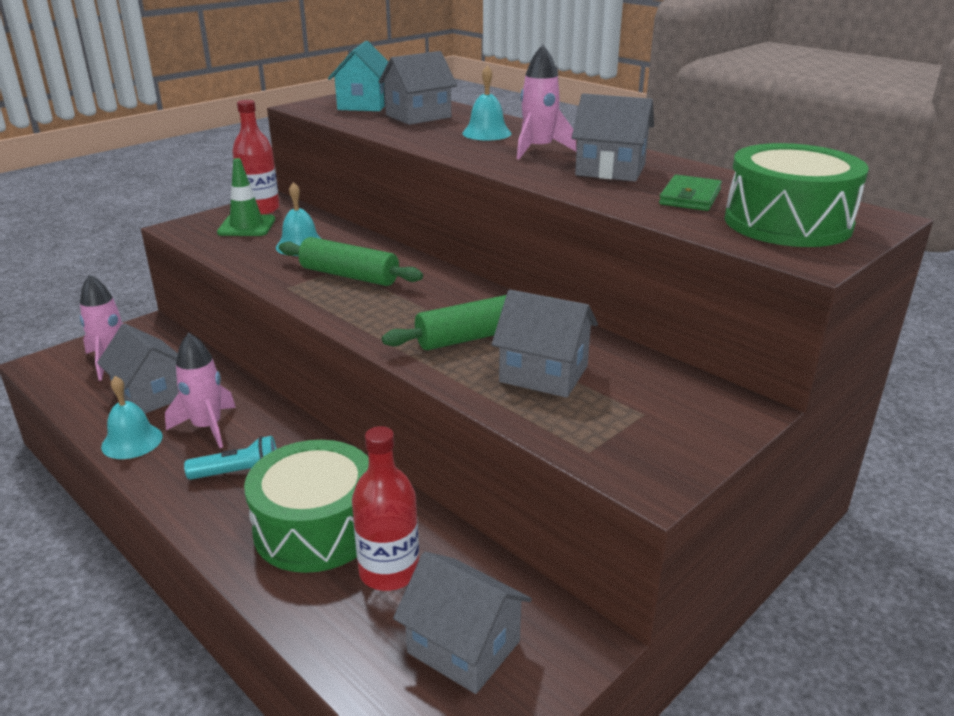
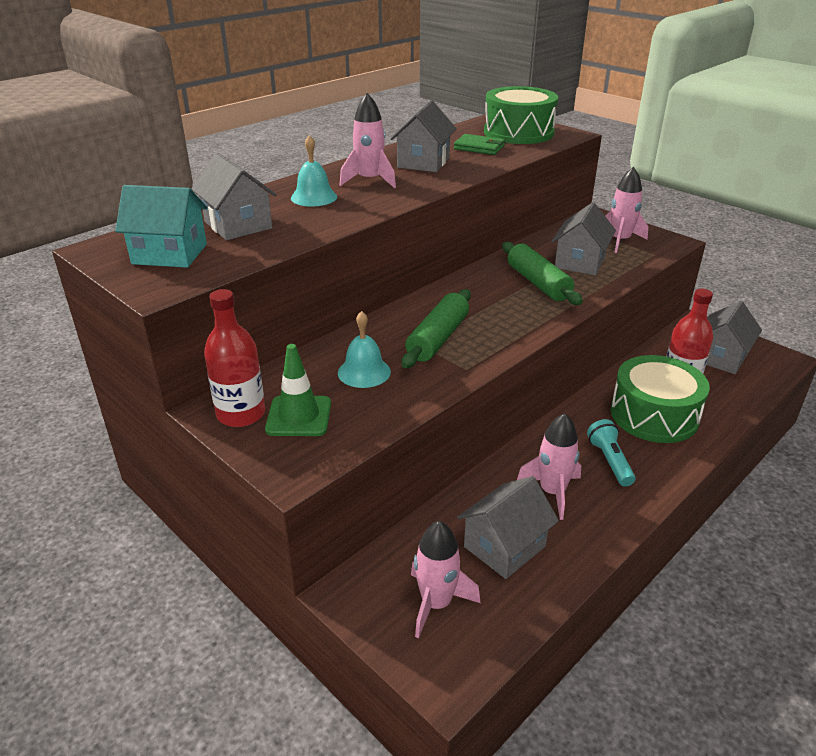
camera: 90 degrees left, 5 degrees up
(132, 441) = (586, 539): turquoise bell -> none
(636, 421) = (620, 241): none -> pink rocket

